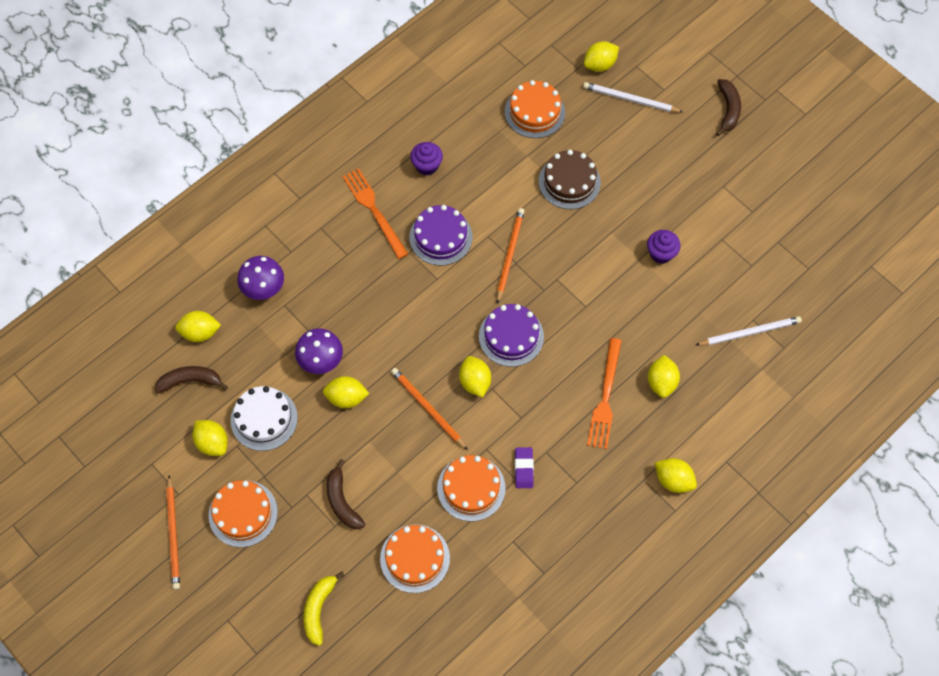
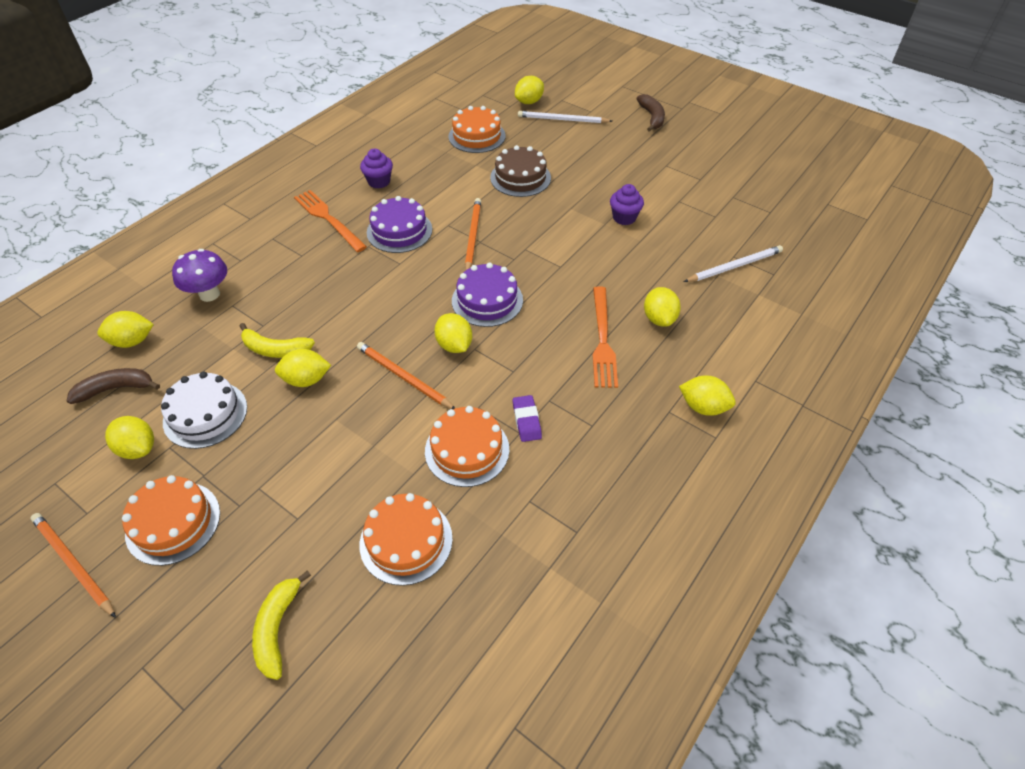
camera: 10 degrees left, 15 degrees down
(173, 535) = (73, 564): orange pencil -> orange pencil turned 150 degrees clockwise
(321, 361) = (275, 349): purple mushroom -> yellow banana
(342, 501) = (305, 488): brown banana -> none

